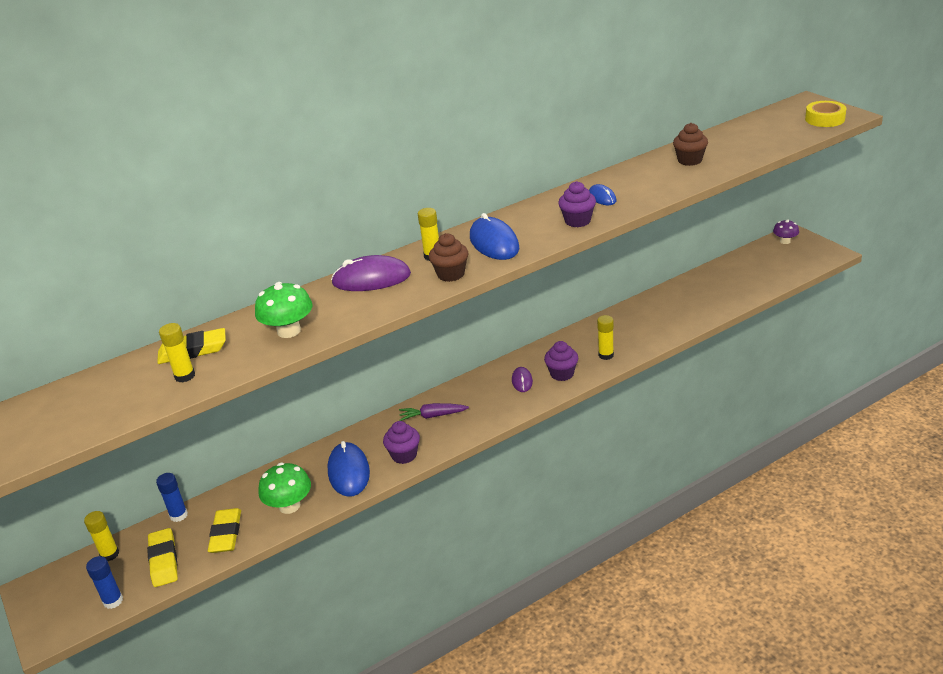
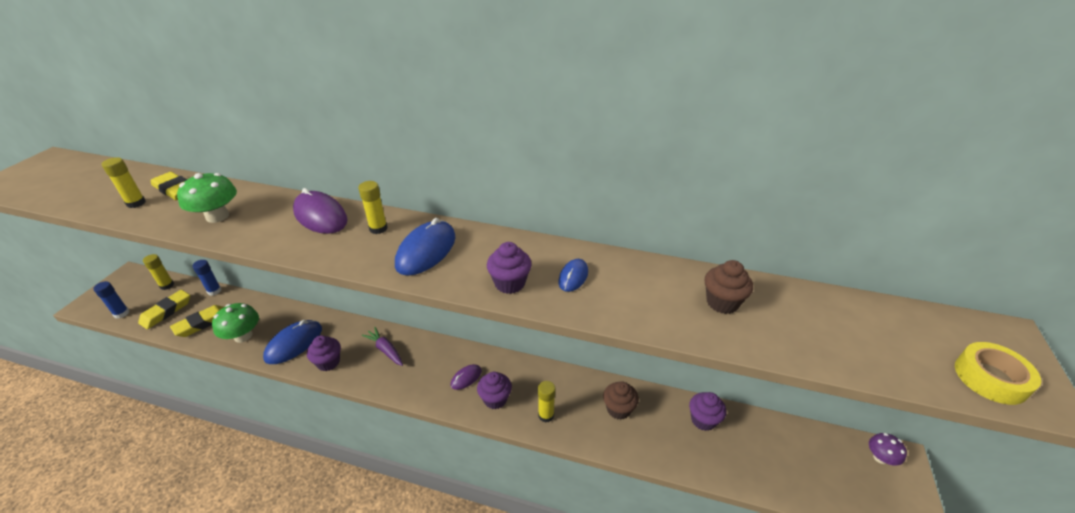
camera: 45 degrees right, 5 degrees up
(451, 274) = (351, 253): brown cupcake -> brown cupcake (618, 409)
(688, 290) = (703, 420): none -> purple cupcake

